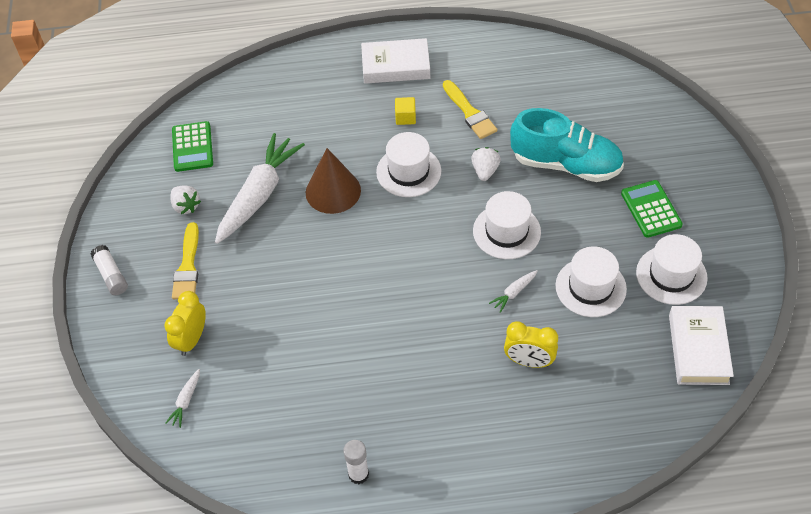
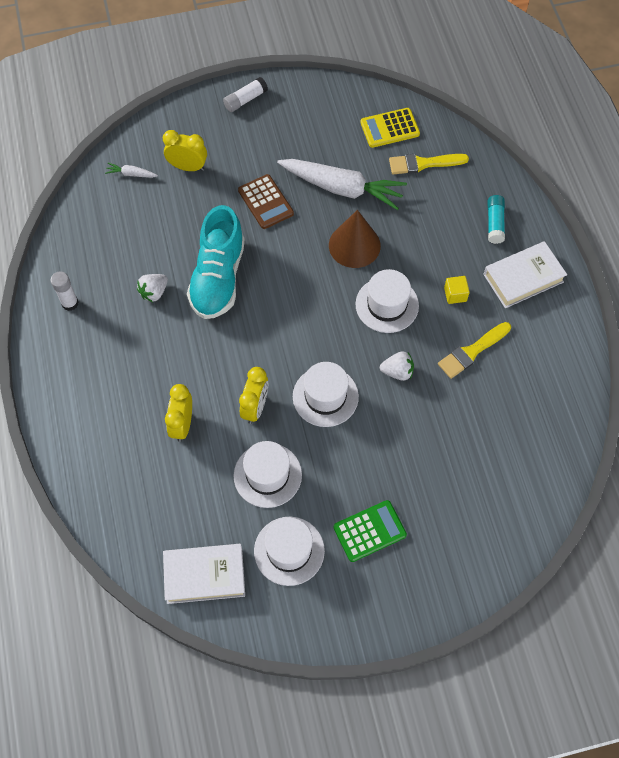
camera: 80 degrees right, 10 degrees up
(186, 206) = (322, 136): white strawberry -> white strawberry (154, 292)
(188, 266) = (259, 150): yellow brush -> yellow brush (423, 164)
(192, 147) = (389, 128): green calculator -> yellow calculator
(260, 265) = (265, 202): none -> brown calculator
(330, 78) = (495, 223): none -> turquoise glue stick
(396, 66) = (523, 278): white book -> white book turned 75 degrees clockwise
(514, 293) = (255, 407): white carrot -> yellow clock
(566, 164) = (417, 446): turquoise shoe -> turquoise shoe (218, 278)

